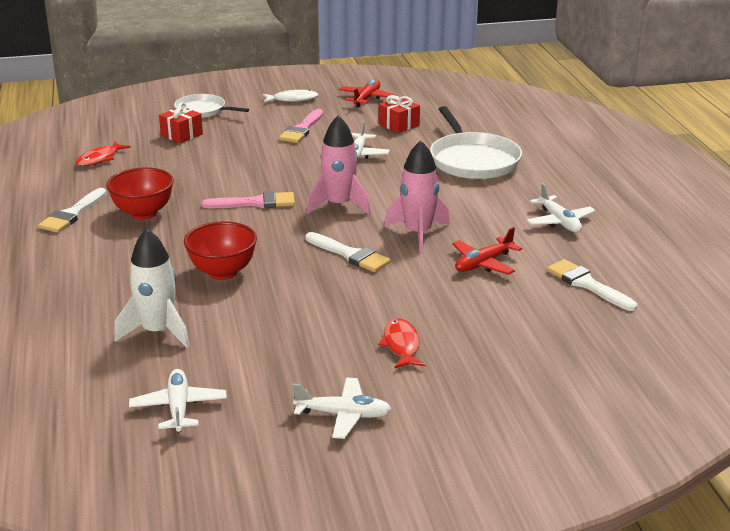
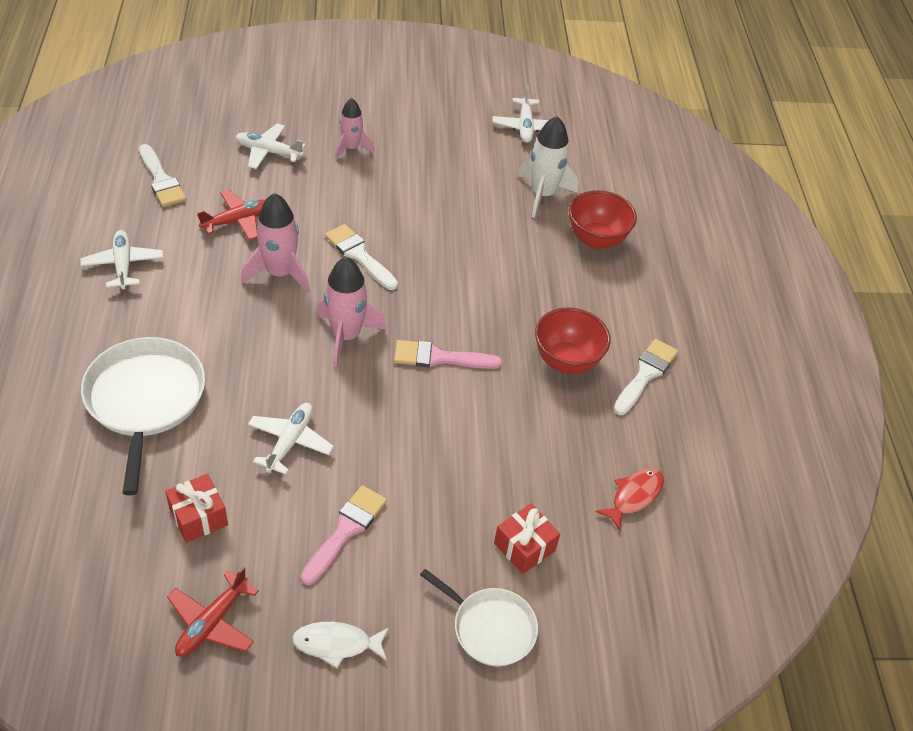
camera: 175 degrees left, 20 degrees up
(222, 272) = (485, 253): red bowl -> red bowl (596, 239)
(343, 415) = (413, 102): white plane -> white plane (268, 152)
(401, 345) = (351, 148): red fish -> pink rocket

